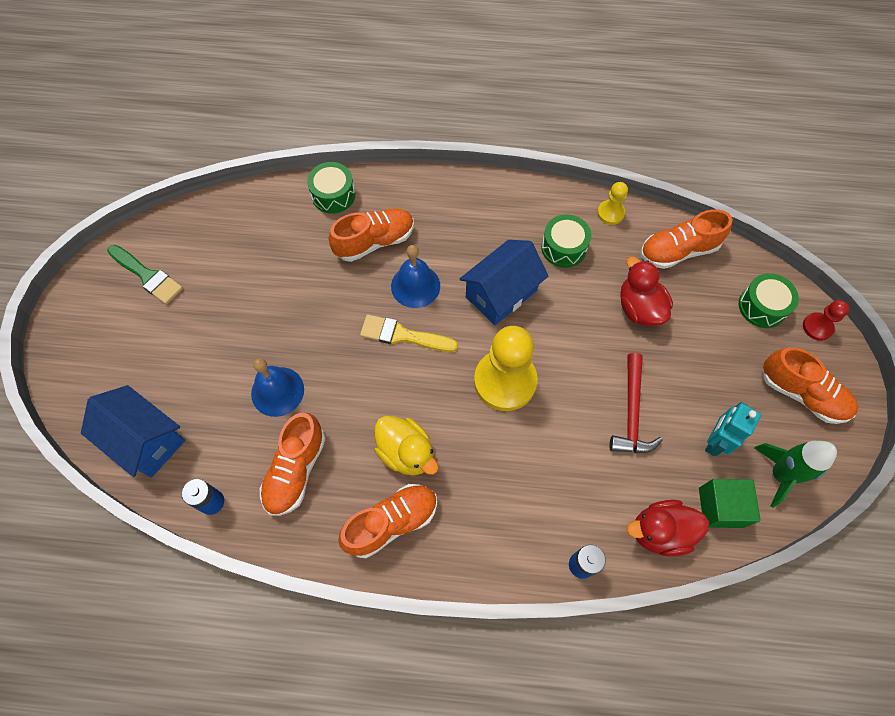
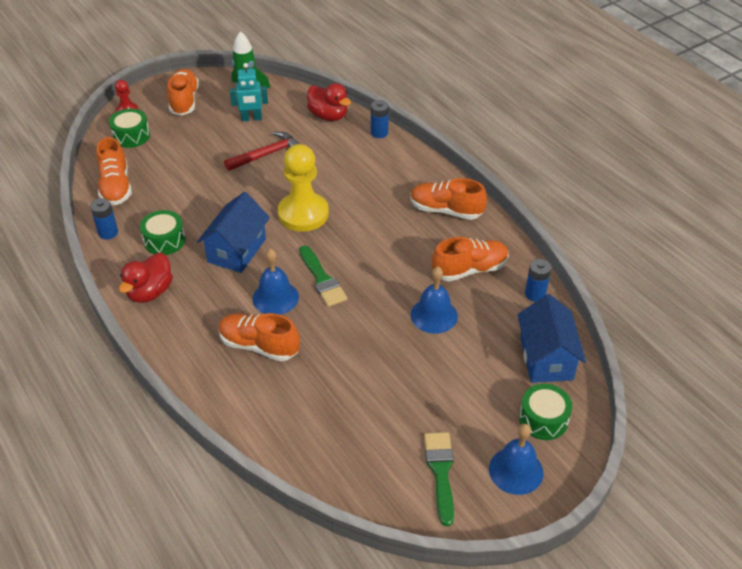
camera: 130 degrees left, 20 degrees down
(94, 324) = (516, 470): none -> blue bell
(333, 195) = (237, 404): green drum -> green drum (543, 419)
(403, 335) = (322, 279): yellow brush -> green brush
(406, 452) = (399, 229): yellow duck -> none
(501, 294) = (237, 250): blue house -> blue house turned 75 degrees counterclockwise
(610, 213) = (108, 233): yellow pawn -> blue battery
(639, 308) = (184, 183): red duck -> red duck (150, 292)
(678, 251) = (116, 187): orange shoe -> orange shoe turned 45 degrees clockwise
(720, 507) = (290, 102): green cube -> none

